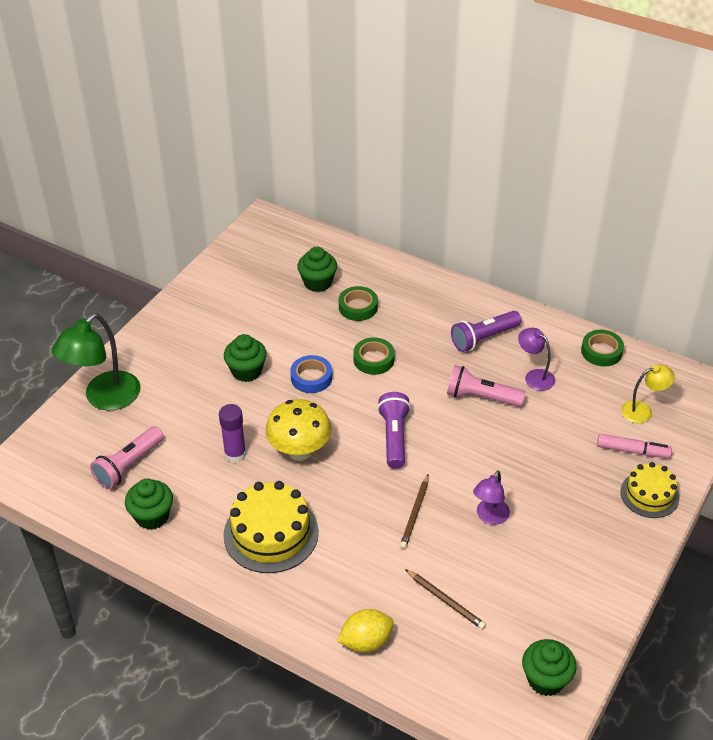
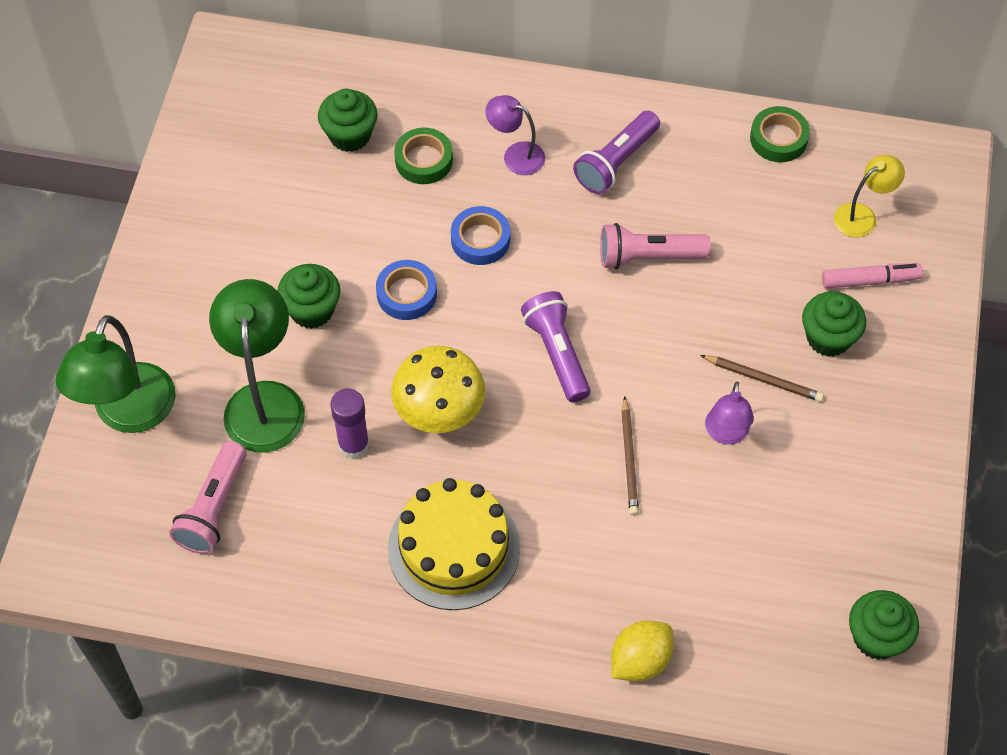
camera: 20 degrees left, 15 degrees up
(152, 516) = (283, 574): green cupcake -> green cupcake (828, 338)
(191, 413) = (264, 400): none -> green lamp
(373, 359) = (480, 240): green tape -> blue tape
(445, 600) = (716, 571): brown pencil -> brown pencil (763, 379)
(534, 376) = (705, 203): purple lamp -> purple lamp (515, 155)
(649, 494) = (912, 339): yellow cake -> none

